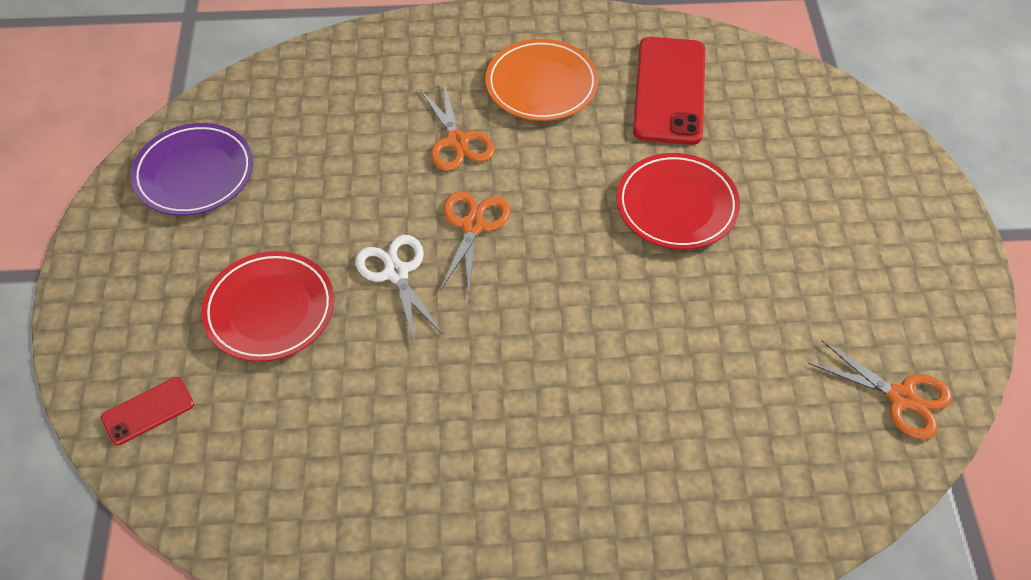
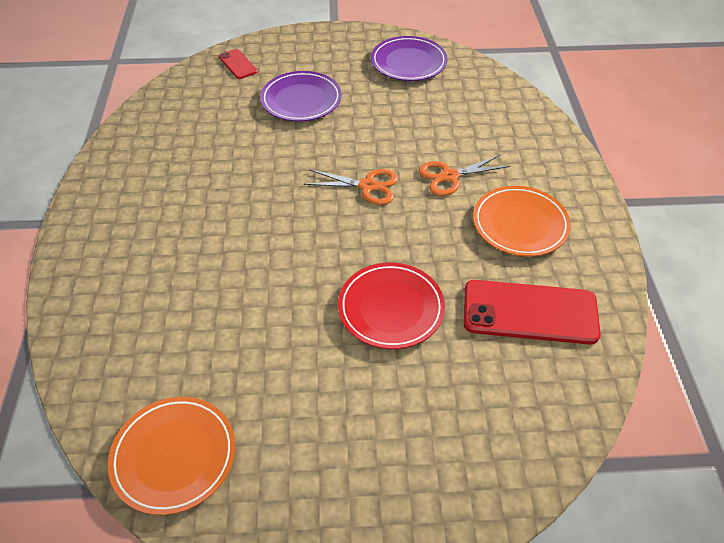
camera: 90 degrees right, 5 degrees down
(270, 310) = (301, 100): red plate -> purple plate
(396, 273) = (327, 151): white scissors -> none
(901, 398) = (174, 456): orange scissors -> orange plate

